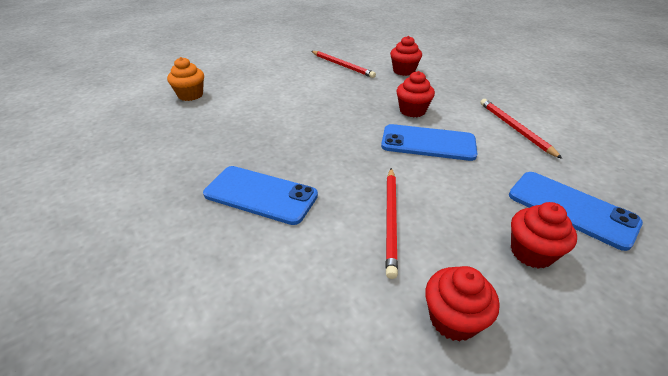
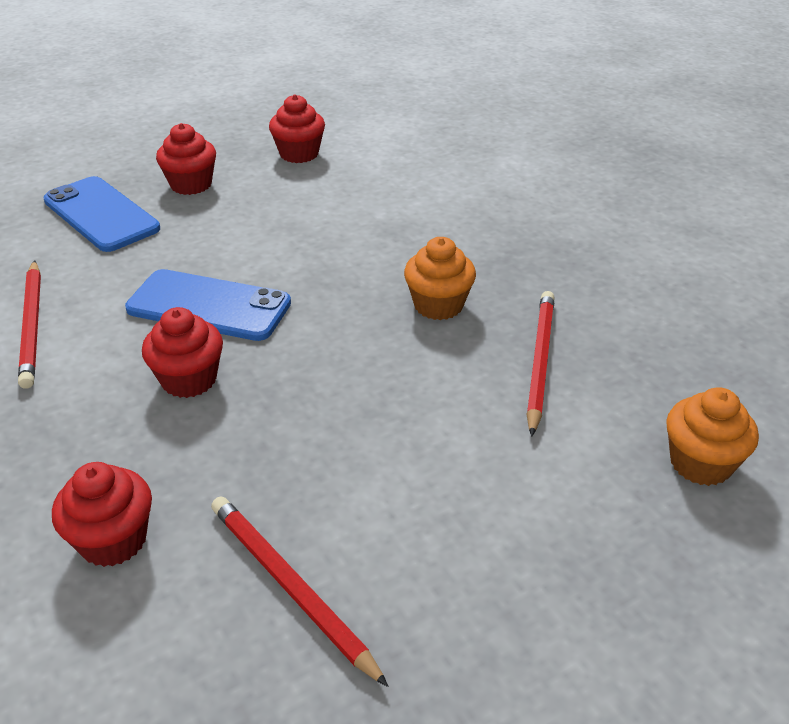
camera: 175 degrees left, 0 degrees up
(261, 195) = (476, 246): blue phone -> none
(292, 150) = (438, 305): none -> orange cupcake
(391, 220) = (319, 215): red pencil -> red pencil (539, 361)

